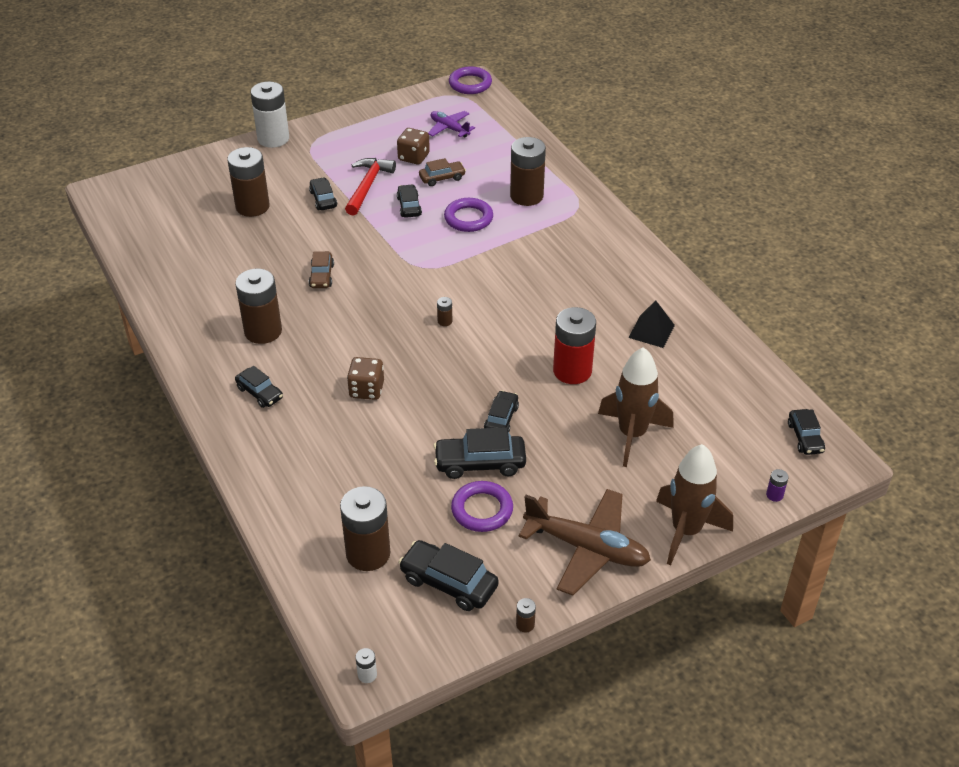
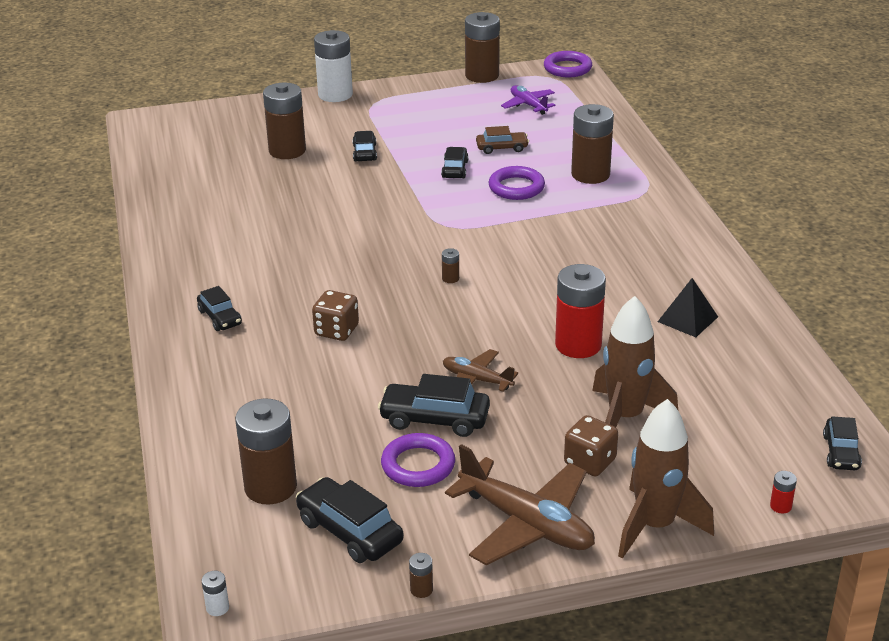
camera: 15 degrees right, 10 degrees down
(263, 331) = (248, 262): brown battery -> brown battery (482, 75)
(322, 276) = (333, 220): brown car -> none
(368, 186) = (418, 146): red hammer -> none
(413, 157) = (478, 126): brown dice -> brown dice (590, 462)
(501, 419) = (476, 379): black car -> brown plane
(774, 495) = (780, 506): purple battery -> red battery

